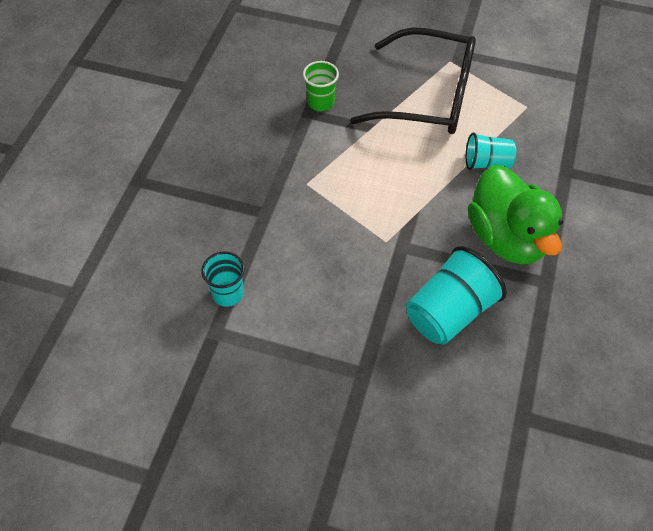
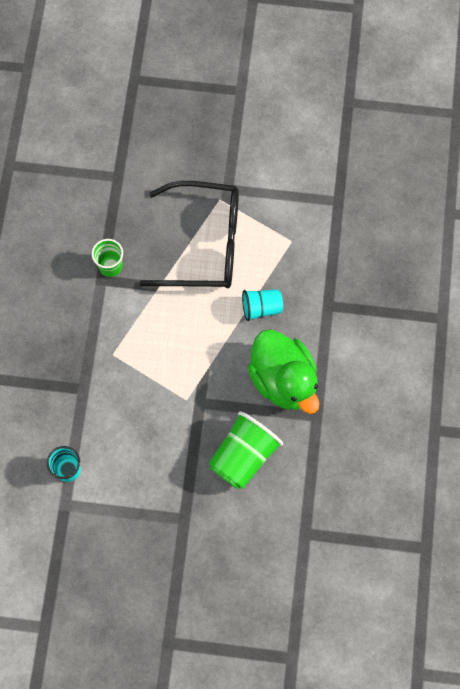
camera: 10 degrees left, 15 degrees up
(449, 312) = (243, 456): turquoise cup -> green cup

